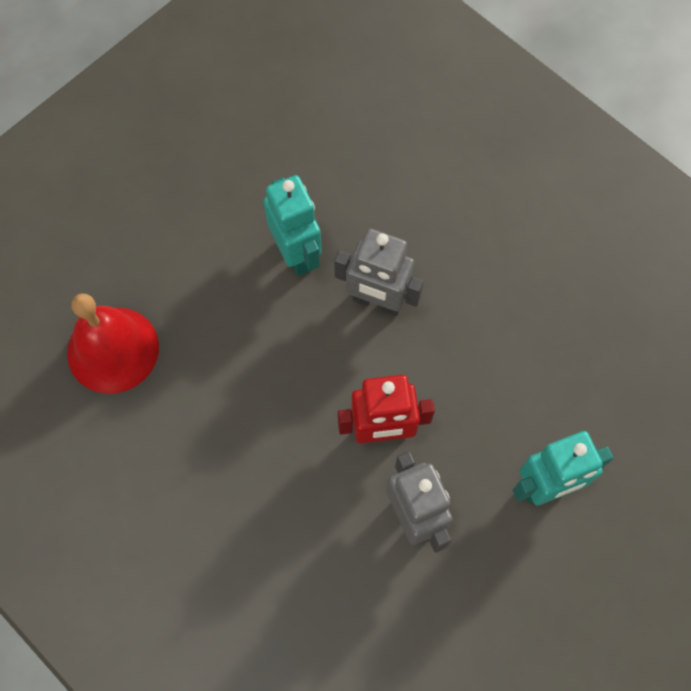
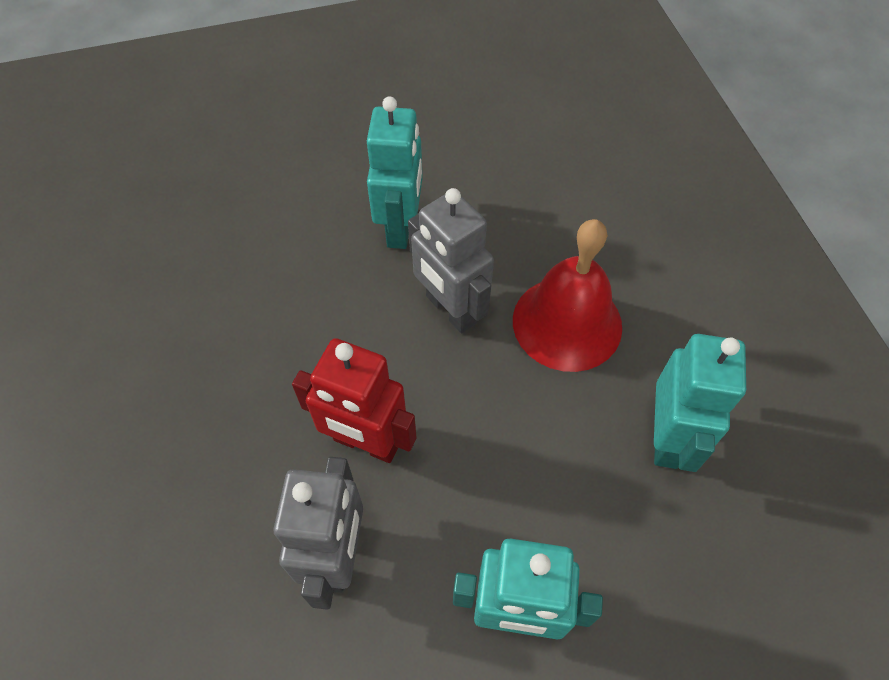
camera: 30 degrees right, 10 degrees down
(113, 349) = (168, 228): red bell -> red bell (567, 323)
(576, 318) = (667, 438): none -> turquoise robot

